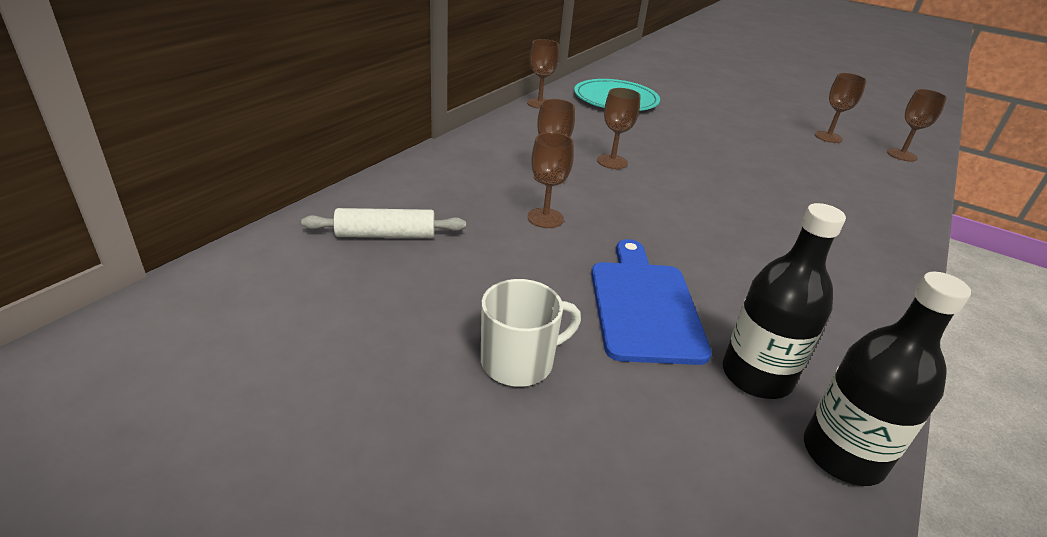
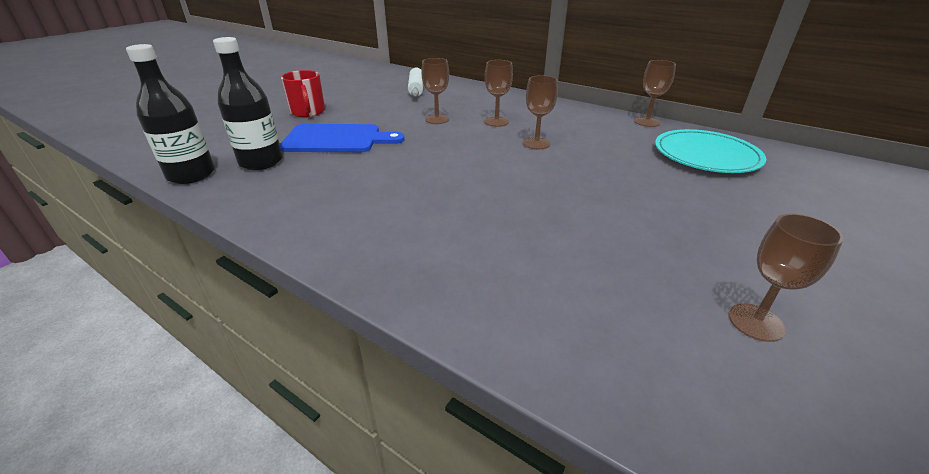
camera: 95 degrees right, 0 degrees up
(519, 361) = (308, 112): white mug -> red mug
(901, 155) = (752, 425): brown goblet -> none

